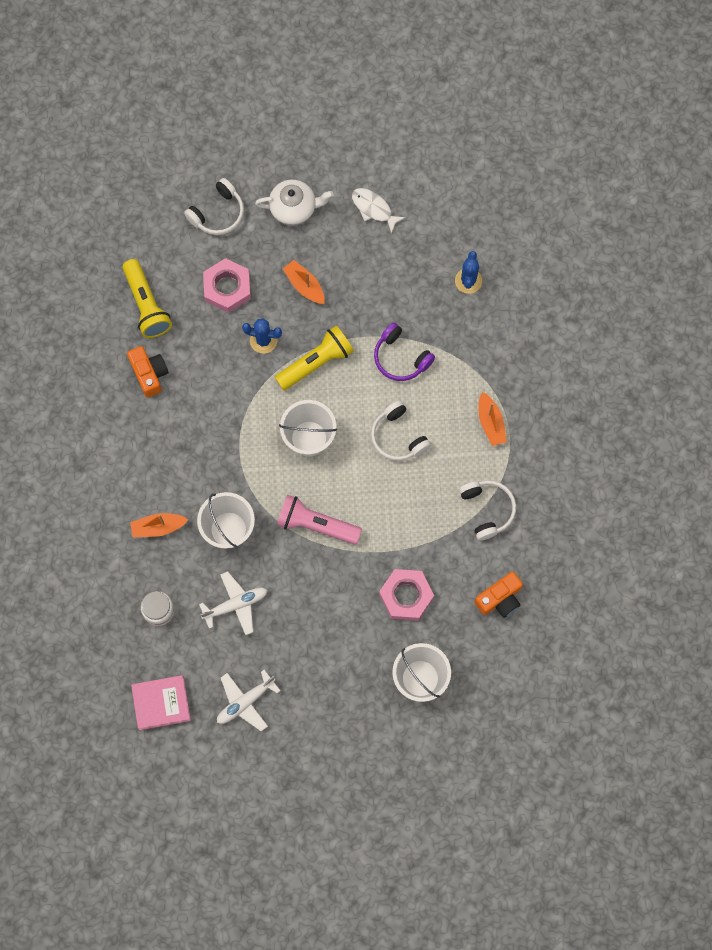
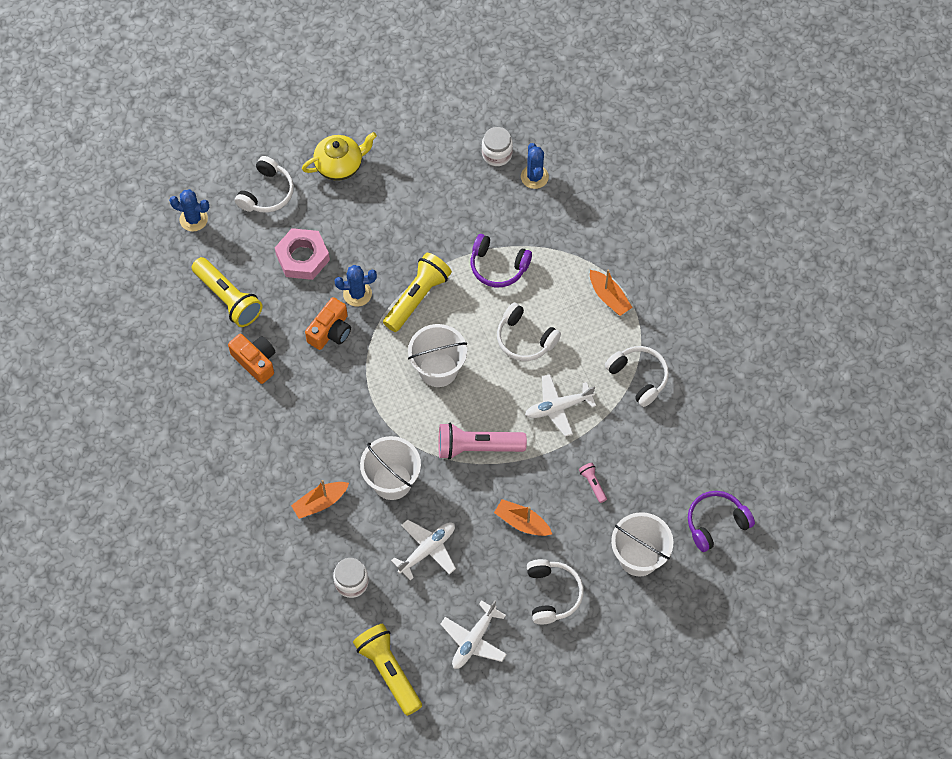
camera: 20 degrees left, 10 degrees down
(143, 217) = (193, 219): none -> blue cactus
(161, 703) = (389, 671): pink book -> yellow flashlight
(294, 208) = (340, 165): white teapot -> yellow teapot
(304, 285) = (378, 231): orange boat -> orange boat (522, 522)
(330, 685) = (552, 594): none -> white headphones
(374, 209) = (417, 141): white fish -> none
(403, 513) = (558, 407): none -> white plane
(406, 596) = (593, 484): pink nut -> pink flashlight
(442, 246) = (497, 154): none -> white jar
(500, 599) = (685, 455): orange camera -> orange camera (330, 331)
(502, 672) = (716, 523): none -> purple headphones

